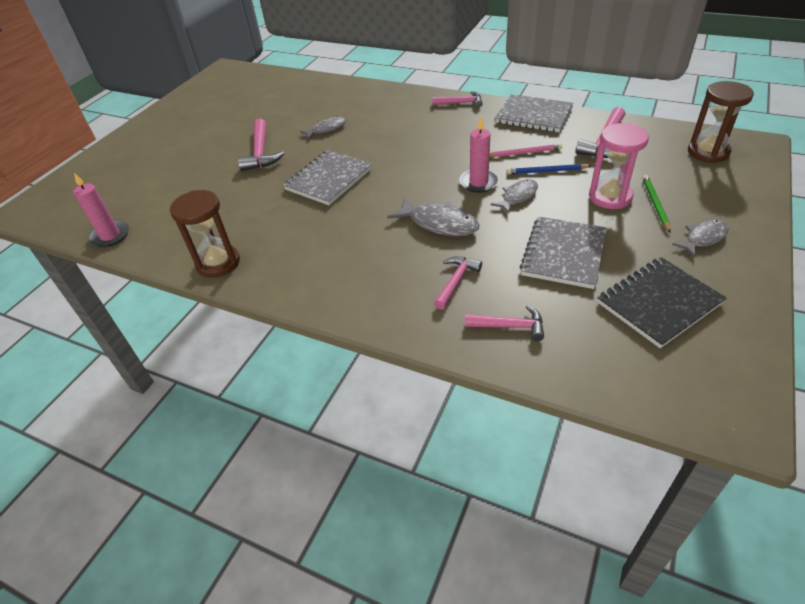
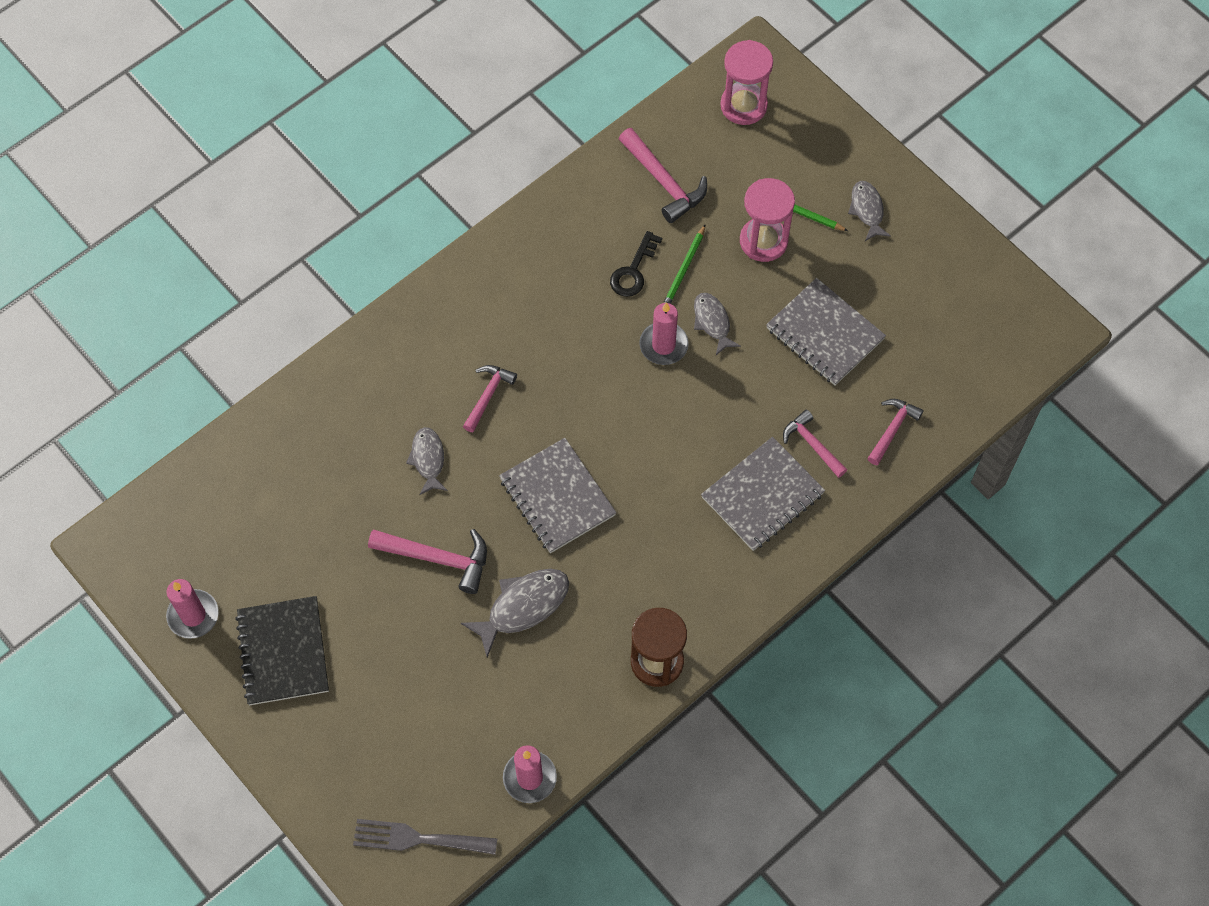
camera: 70 degrees left, 20 degrees up
(61, 206) = (417, 838): none -> grey fork
(193, 98) = (193, 615): none -> pink candle
(439, 223) = (714, 418): grey fish -> grey fish (523, 607)
(461, 103) = (470, 275): pink hammer -> pink hammer (488, 395)
(523, 153) = (633, 270): pink pencil -> black key
(533, 115) = (559, 214): grey notebook -> grey notebook (762, 495)
(546, 171) = (684, 269): blue pencil -> green pencil
(659, 303) = (925, 301): black notebook -> black notebook (283, 652)
(708, 152) = (743, 105): brown hourglass -> pink hourglass

